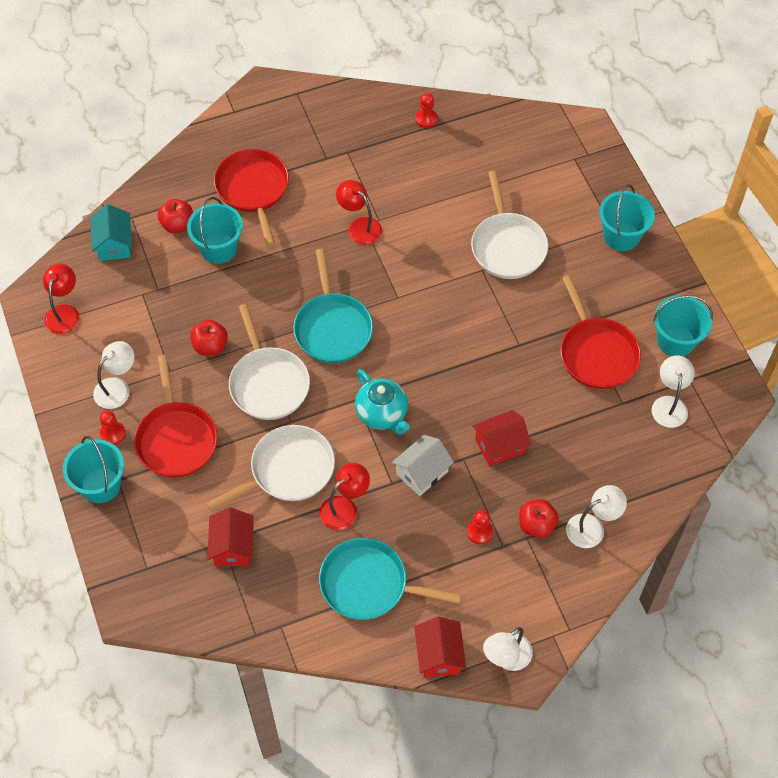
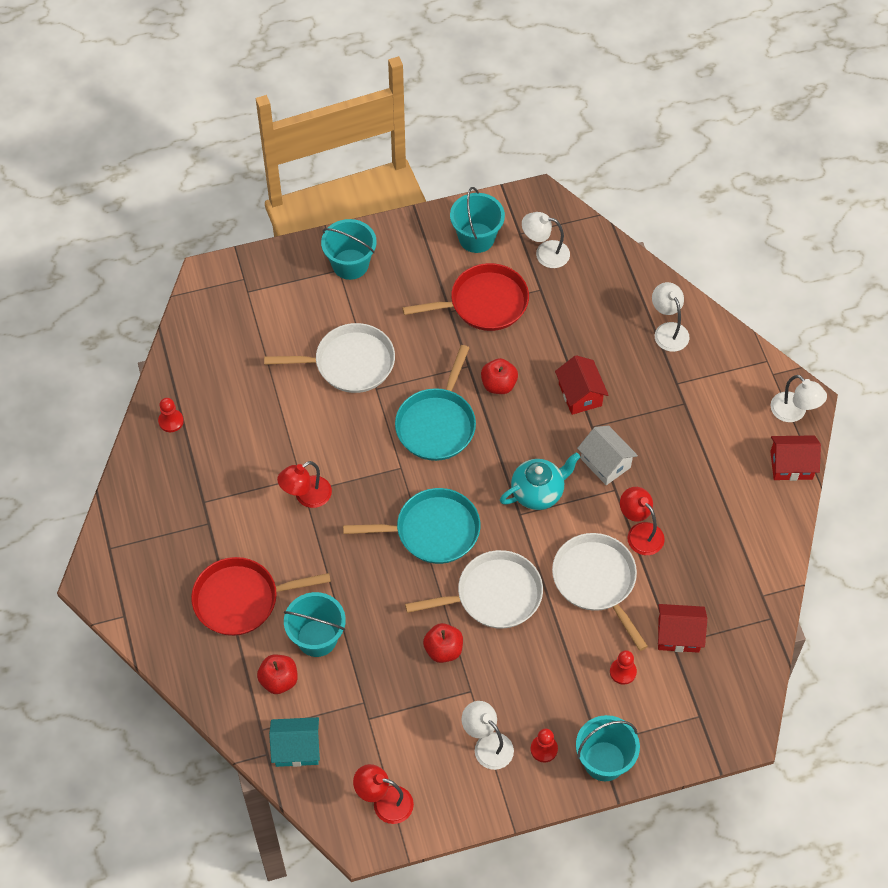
camera: 85 degrees left, 0 degrees up
(176, 439) = (554, 686): red pan -> none
(368, 584) = (720, 517): turquoise pan -> turquoise pan (437, 424)
(480, 532) = (669, 420): red pawn -> red pawn (623, 672)
(536, 525) = (664, 374): red apple -> red apple (498, 385)

